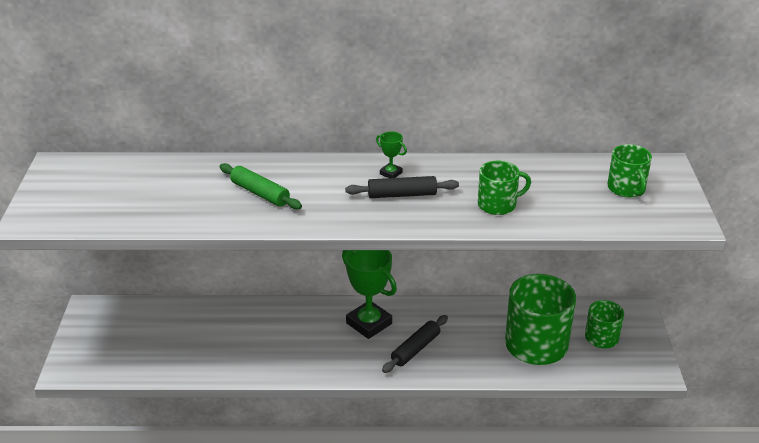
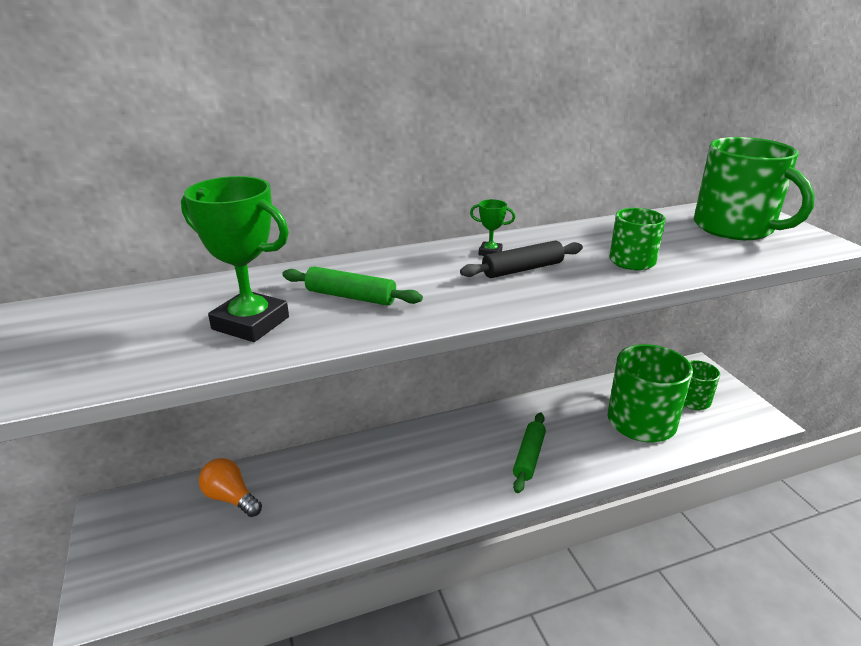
camera: 20 degrees left, 5 degrees down
(173, 322) = (231, 498): none -> orange light bulb
(369, 323) = (462, 441): green trophy -> green trophy (250, 323)
(415, 349) = (529, 457): black rolling pin -> green rolling pin
(626, 188) = (735, 228): green mug -> green mug, size x1.85

